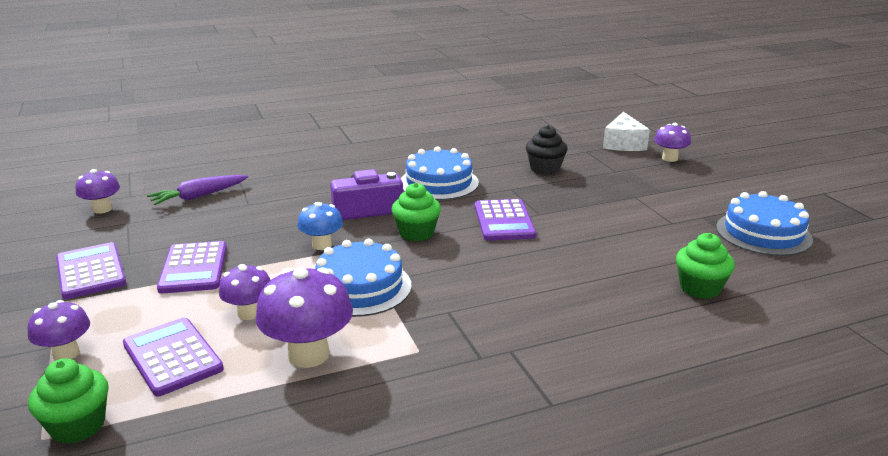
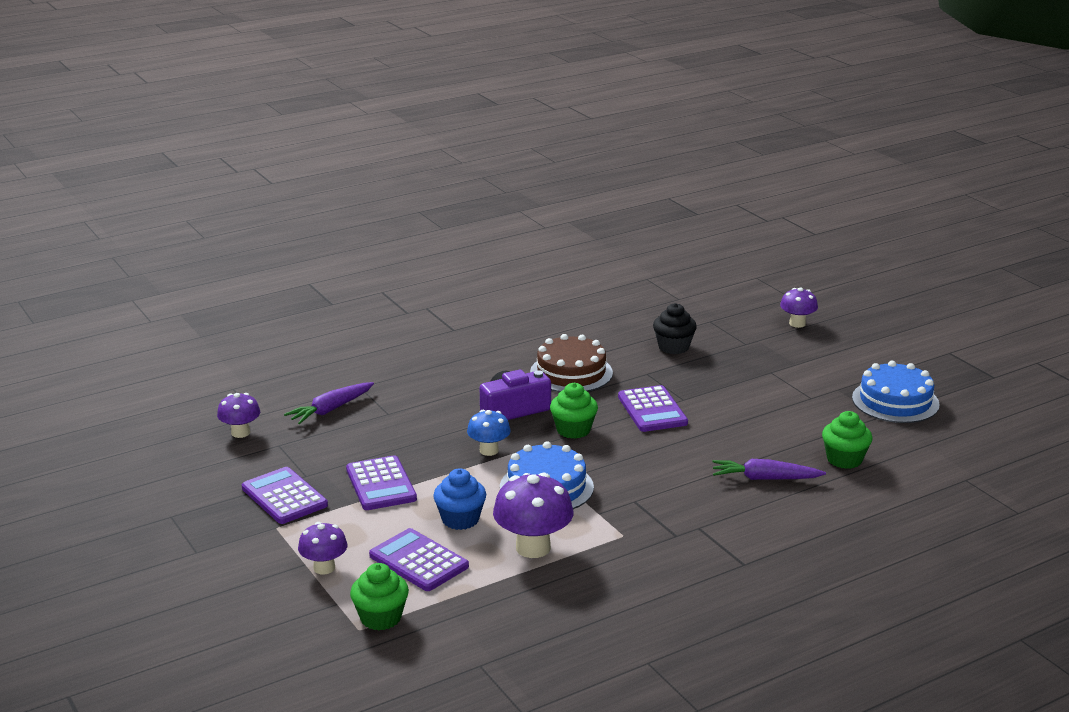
camera: 10 degrees left, 0 degrees up
(249, 313) = (460, 519): purple mushroom -> blue cupcake
(439, 183) = (571, 372): blue cake -> brown cake
(603, 300) = (764, 478): none -> purple carrot
(623, 143) = (746, 308): white cheese -> none

